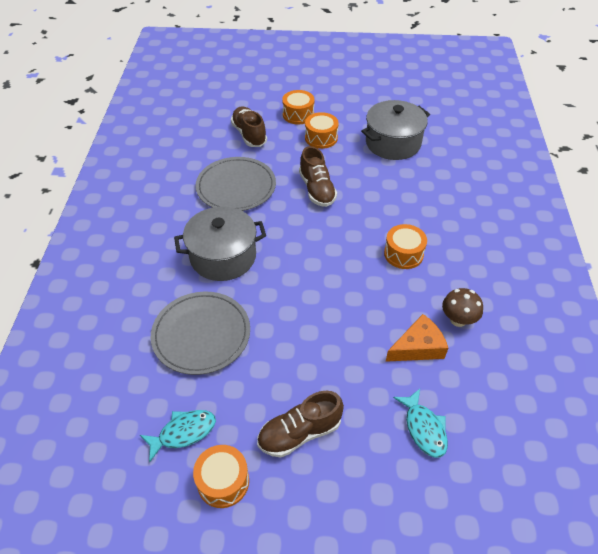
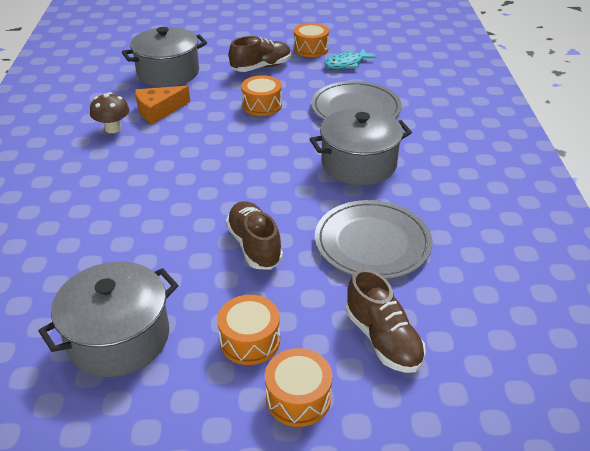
camera: 175 degrees right, 10 degrees down
(403, 254) = (150, 177): orange drum -> orange drum (262, 105)
(424, 428) = (168, 73): turquoise fish -> grey pot

